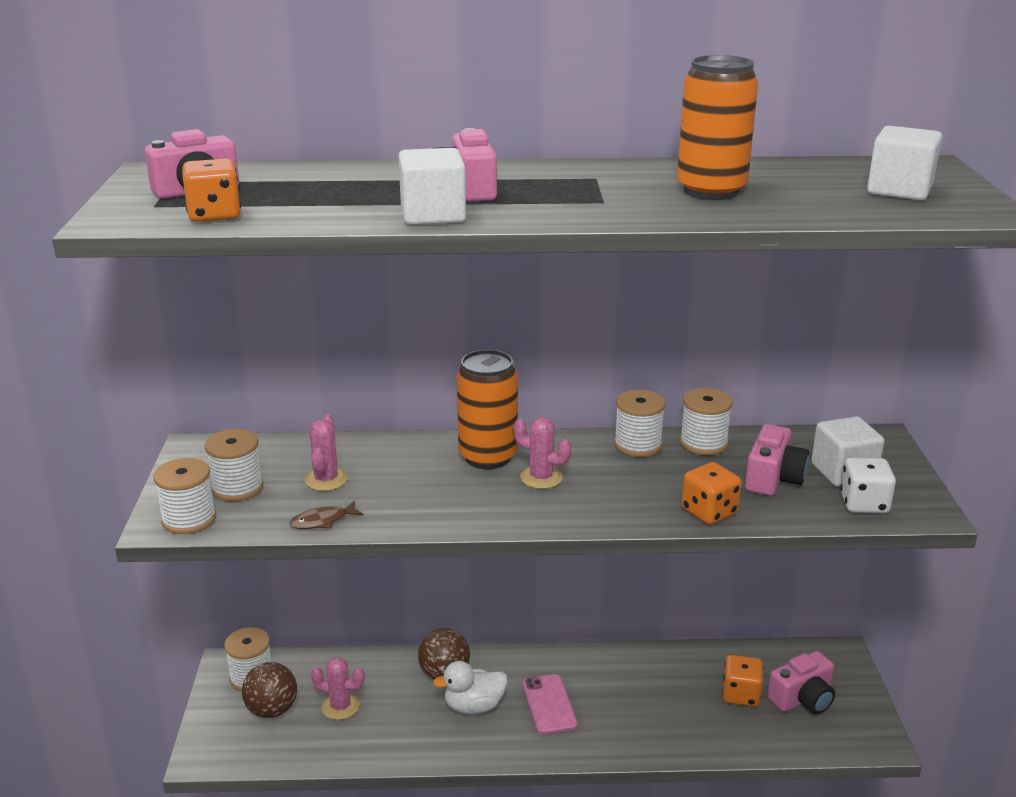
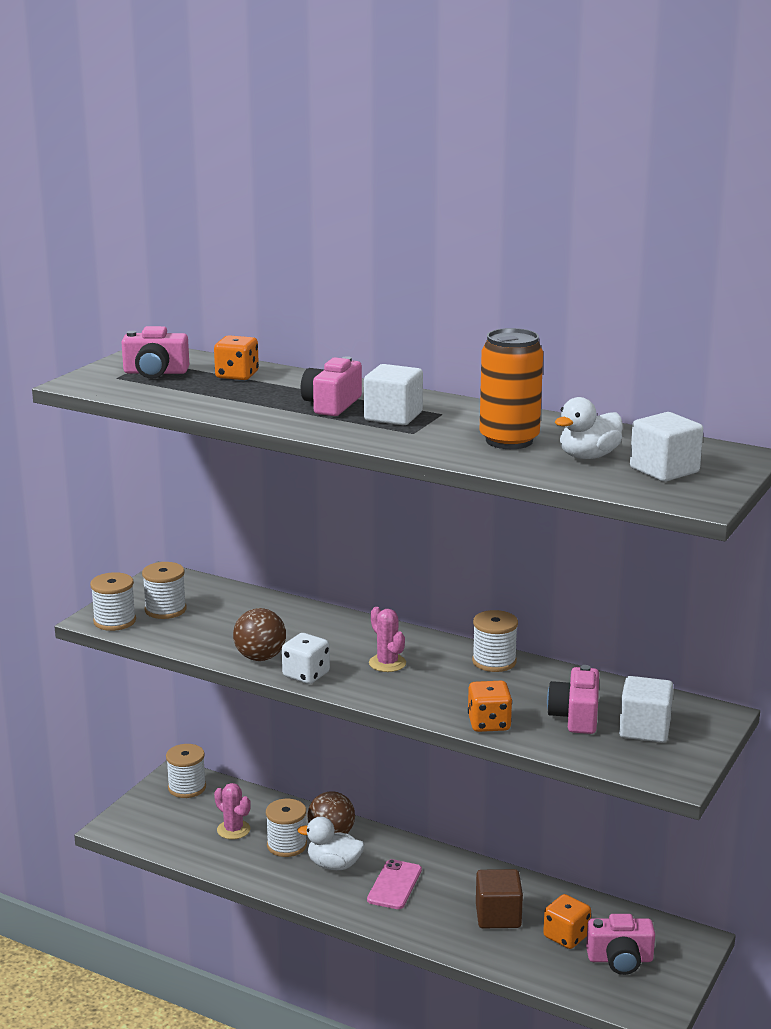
camera: 30 degrees right, 5 degrees down
(214, 215) = (142, 391): orange dice -> orange dice (237, 375)
(272, 710) = (183, 815): brown ball -> brown ball (260, 657)
(323, 521) = (199, 647): brown fish -> none
(326, 480) = (230, 621): pink cactus -> none
(433, 215) = (278, 419): white cube -> white cube (393, 416)
(488, 457) = (364, 637): orange can -> none
(667, 698) = (498, 916): none -> brown cube
(703, 443) = (551, 675): white spool -> white spool (287, 845)
(773, 478) = (575, 716): pink camera -> pink camera turned 135 degrees clockwise
(811, 191) = (588, 456): none -> white duck
(864, 504) = (628, 756): white dice -> white dice (306, 675)

